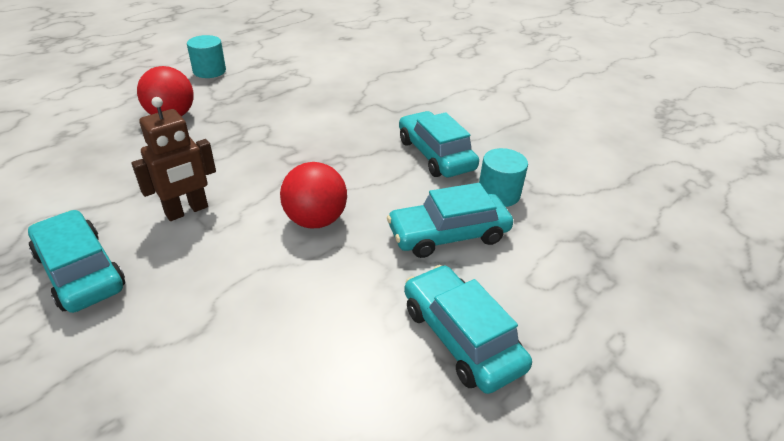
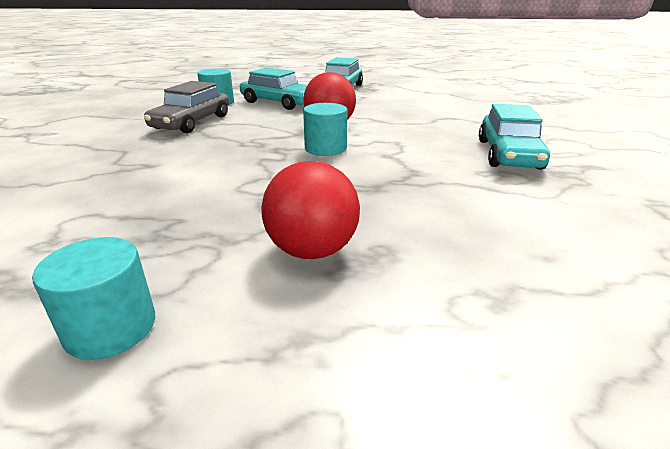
camera: 130 degrees left, 10 degrees down
(187, 211) = (405, 156): brown robot -> none
(267, 184) = (325, 148): none -> turquoise cylinder
(435, 154) = (191, 122): turquoise car -> grey car

